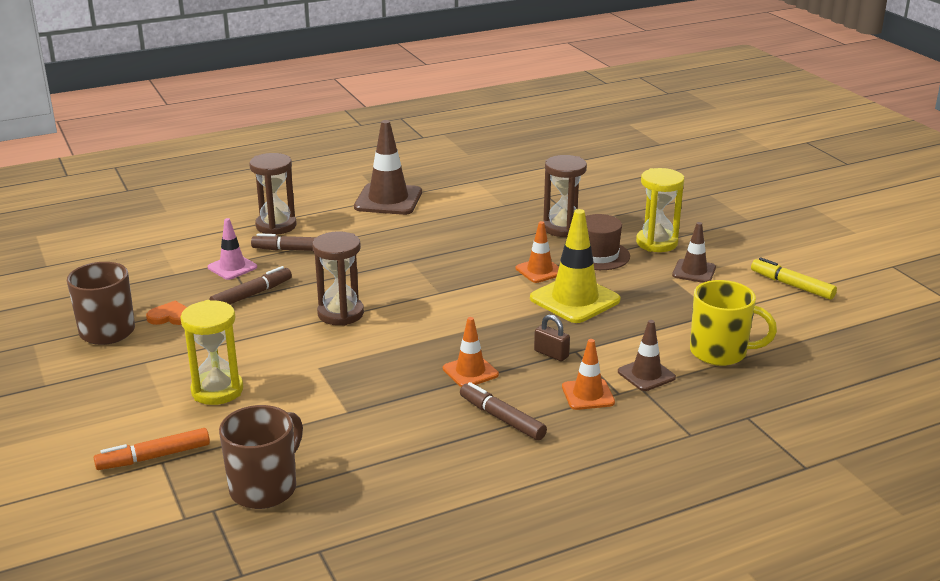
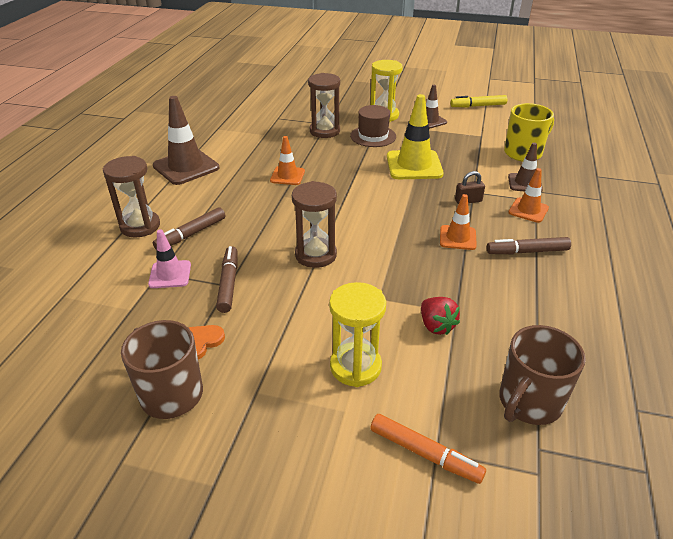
camera: 50 degrees left, 10 degrees up
(154, 457) = (425, 454): orange marker -> orange marker turned 75 degrees counterclockwise
(265, 488) = (529, 402): brown mug -> brown mug turned 120 degrees counterclockwise
(314, 408) = (436, 326): none -> red strawberry
(539, 271) = (364, 160): orange traffic cone -> orange traffic cone (287, 176)

